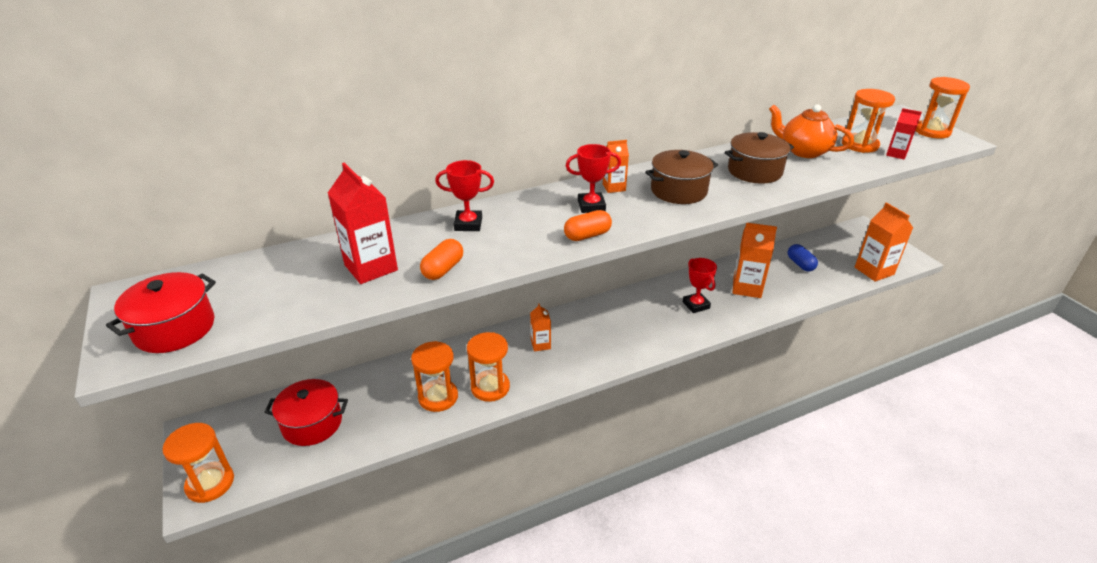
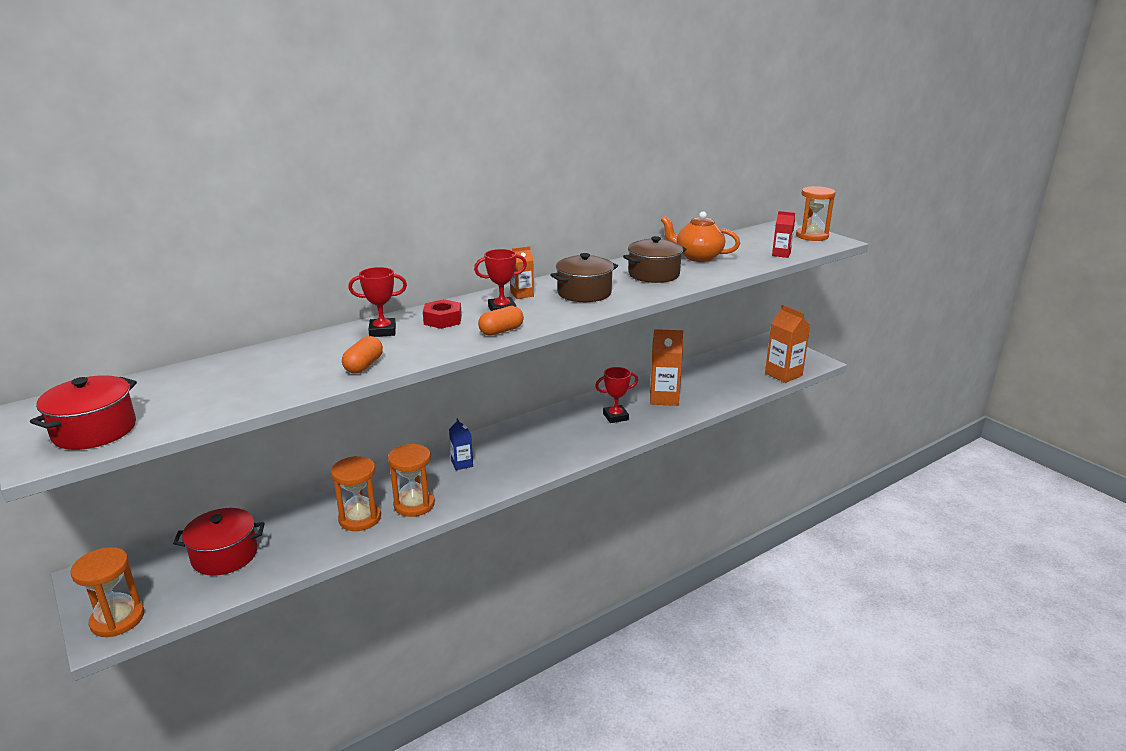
camera: 10 degrees left, 10 degrees down
(371, 267) = (290, 370): red carton -> none
(530, 215) = (443, 320): none -> red nut
(540, 344) = (462, 464): orange carton -> blue carton
(696, 305) = (615, 417): red trophy -> red trophy turned 75 degrees counterclockwise
(800, 264) = (713, 375): blue capsule -> none
(859, 145) = (748, 249): orange hourglass -> none

